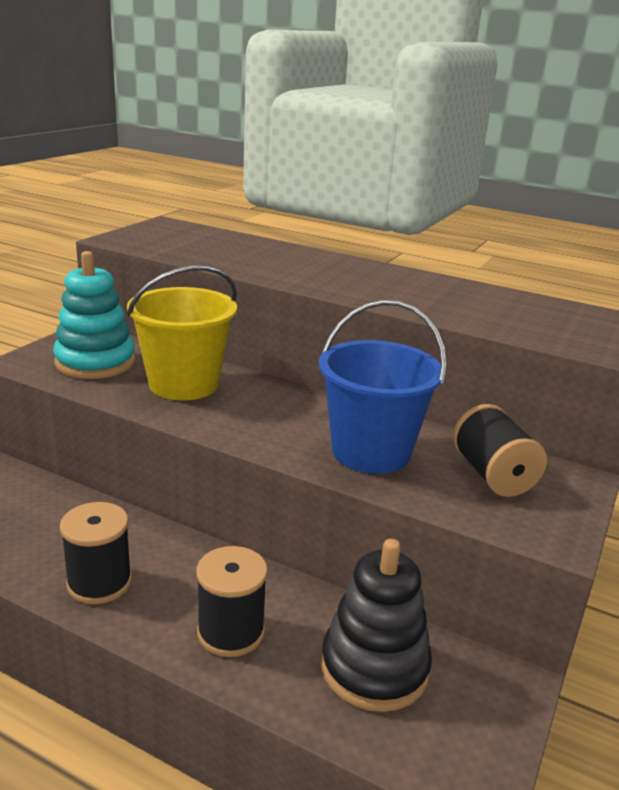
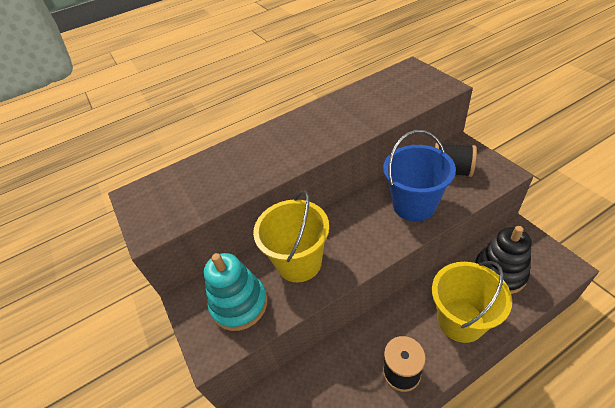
camera: 50 degrees left, 20 degrees up
(231, 632) = (460, 320): black spool -> yellow bucket

